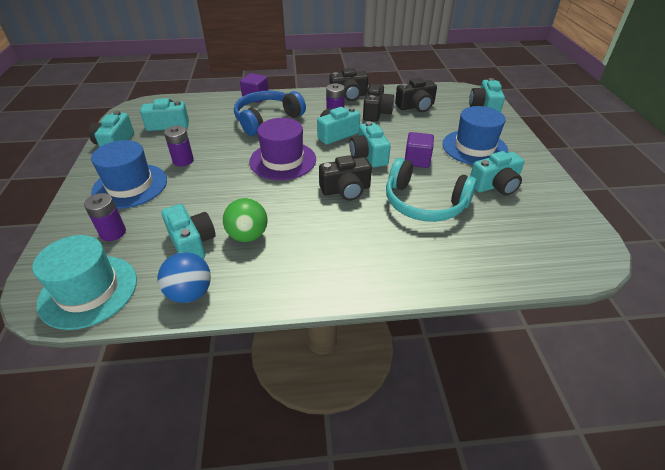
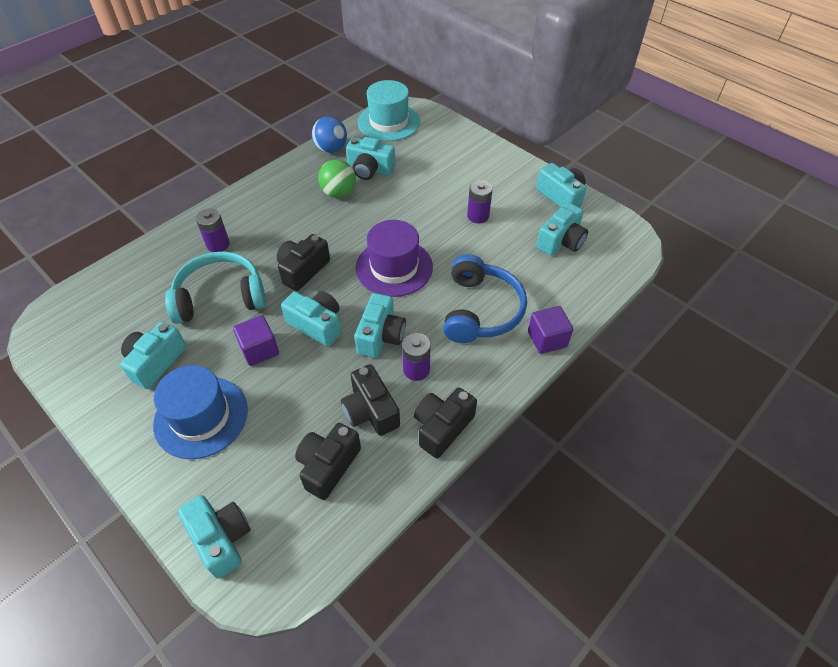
camera: 140 degrees right, 10 degrees up
(113, 233) = (430, 148): purple battery -> purple battery (218, 244)
(130, 186) = (478, 176): blue hat -> none

